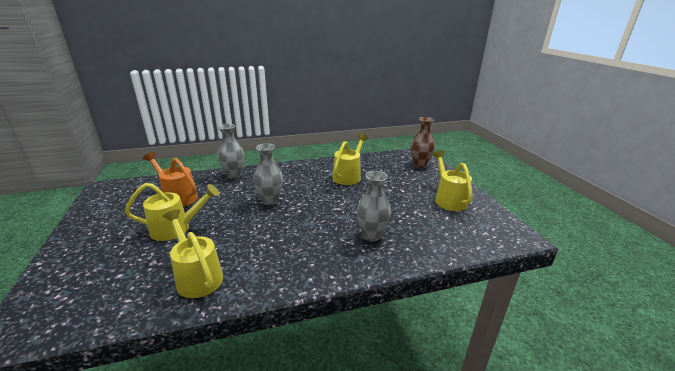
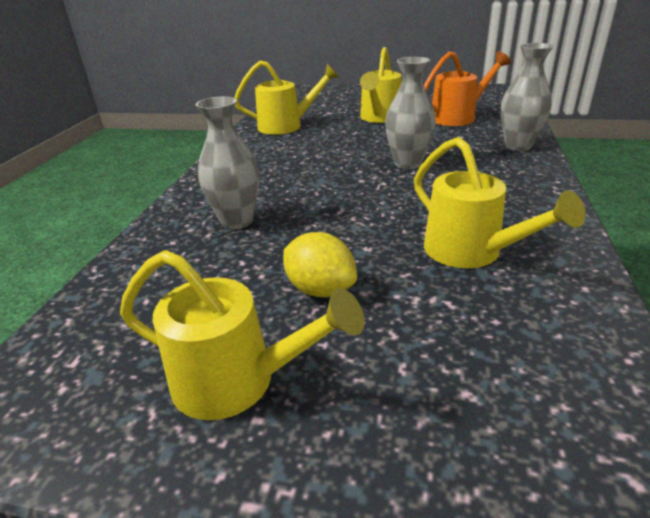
camera: 120 degrees right, 5 degrees up
(397, 197) = (320, 289): none -> yellow lemon
(419, 165) = (512, 447): brown vase -> none

